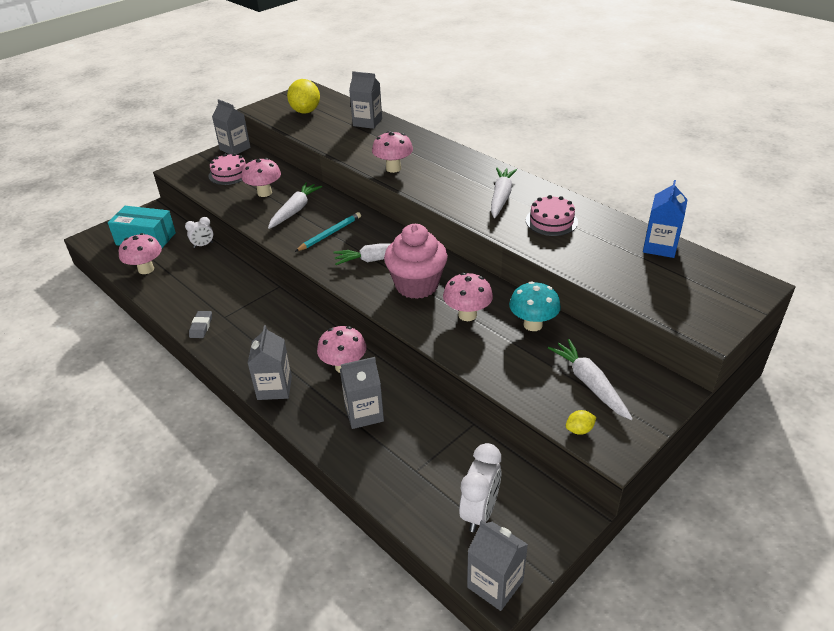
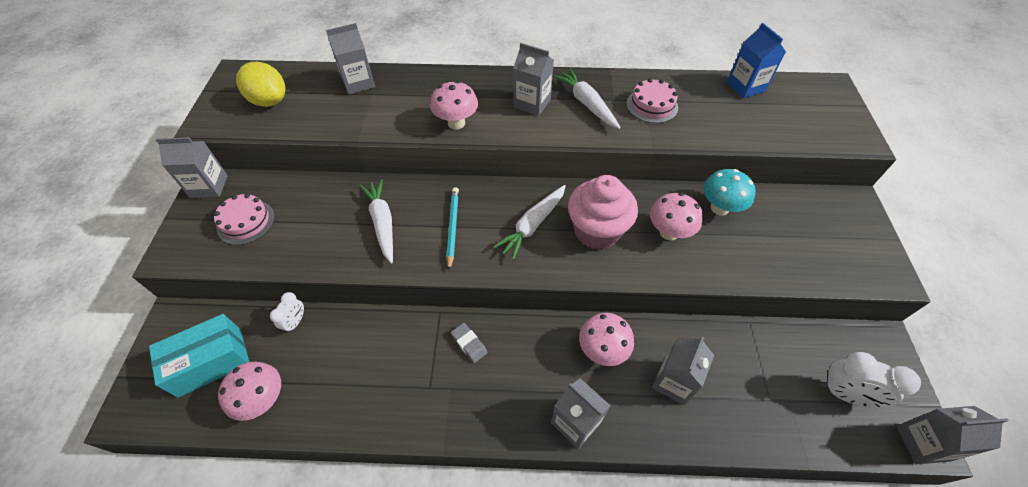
camera: 45 degrees left, 15 degrees up
(201, 326) = (420, 418): grey eraser -> grey eraser (469, 344)
(264, 193) = (320, 222): pink mushroom -> none
(461, 180) = (532, 103): none -> grey carton
(479, 512) = (845, 394): white clock -> white clock turned 135 degrees clockwise
(579, 430) = (857, 277): yellow lemon -> none
(589, 384) = (813, 233): white carrot -> none

